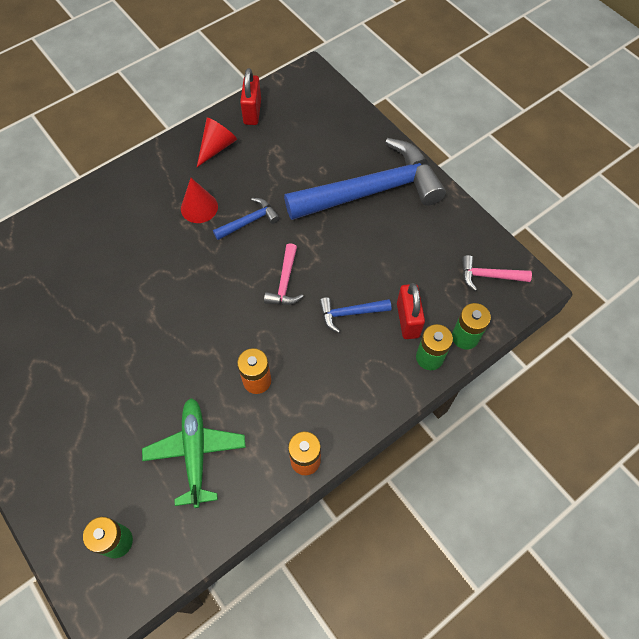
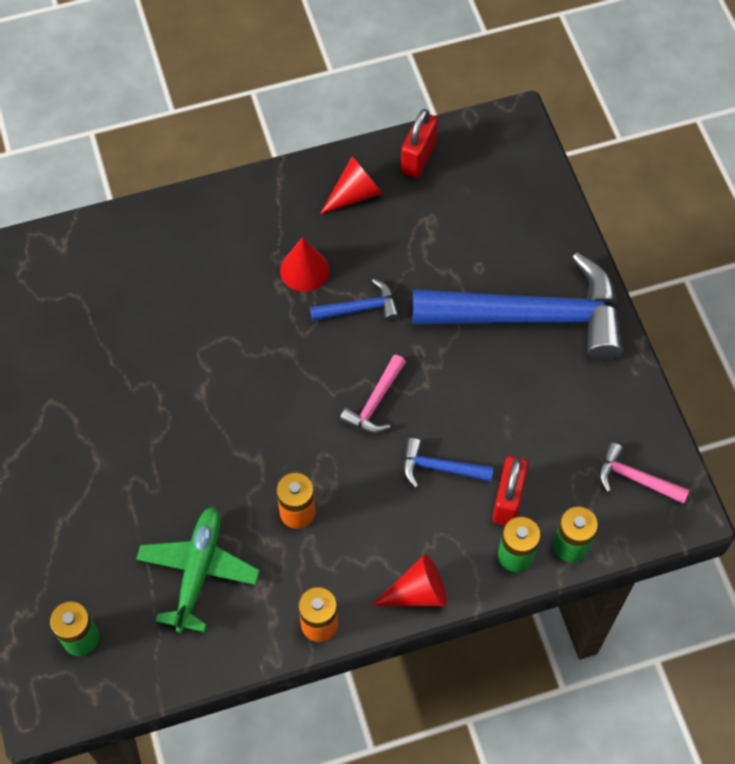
camera: 20 degrees right, 0 degrees up
(370, 409) = (417, 592): none -> red cone

